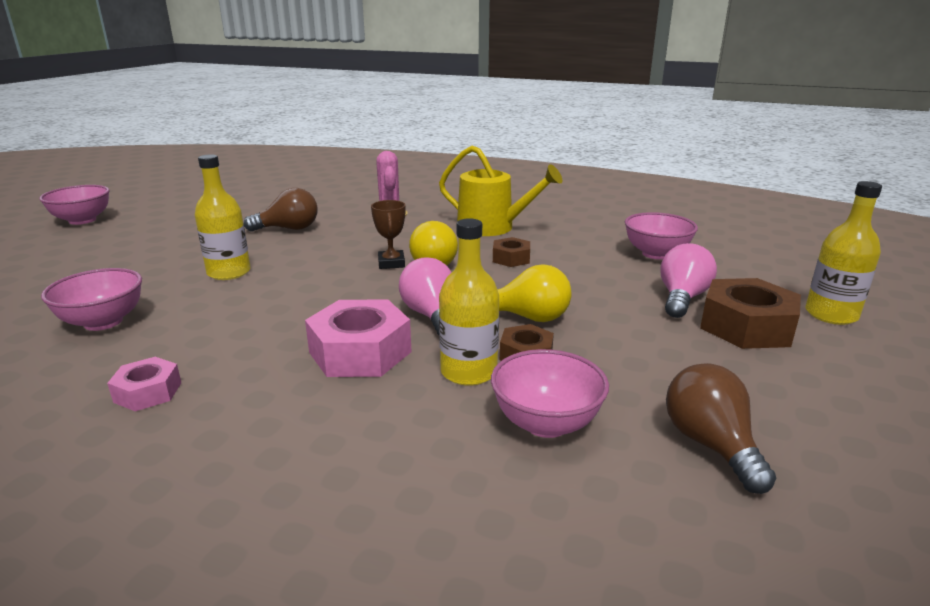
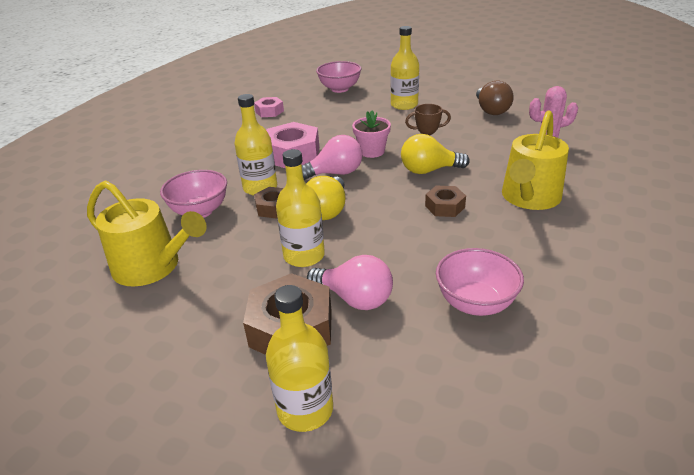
camera: 95 degrees right, 10 degrees up
(82, 220) = (485, 52): pink bowl -> none
(373, 293) = (372, 151): none -> pink flower pot
(626, 327) = (304, 256): none -> yellow bottle
(710, 445) = (152, 267): brown light bulb -> yellow watering can

